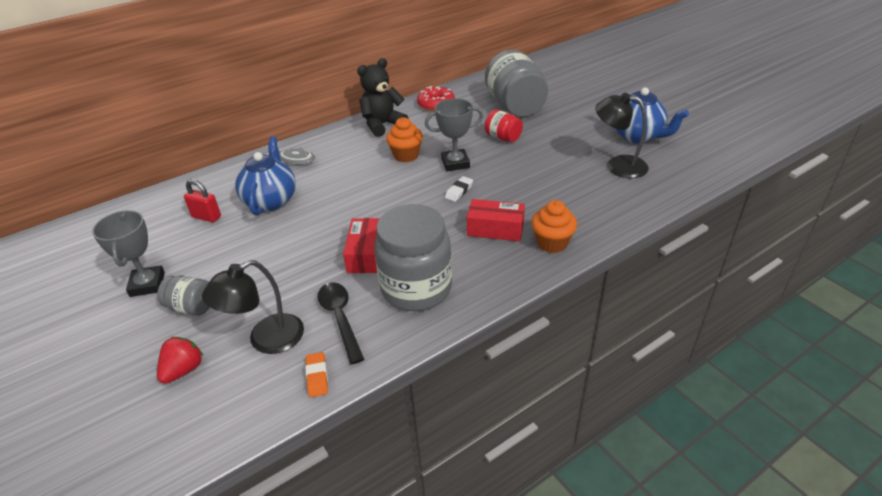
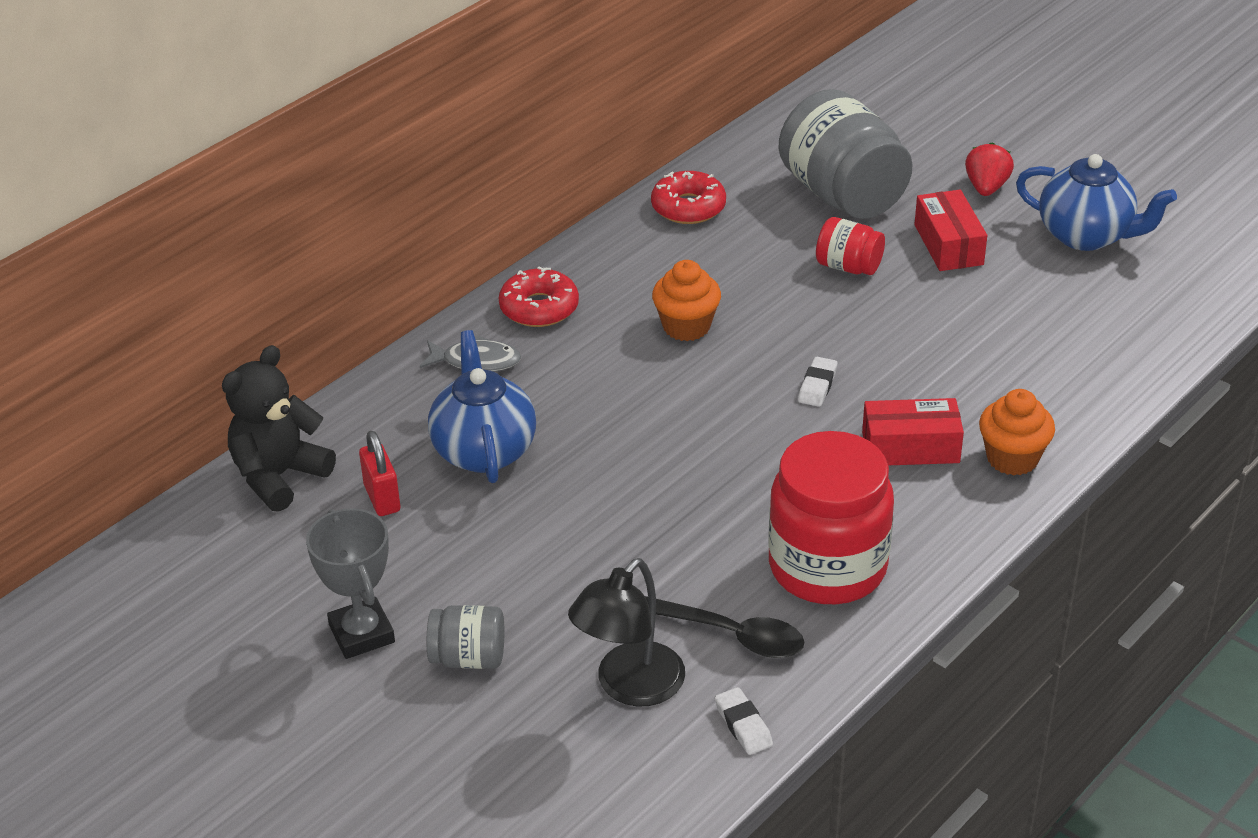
camera: 15 degrees left, 0 degrees up
(183, 370) = (525, 753): red strawberry -> red strawberry (986, 188)
(206, 217) = (382, 498): red padlock -> red padlock turned 60 degrees clockwise
(317, 377) = (743, 725): orange eraser -> white eraser
(339, 139) = (539, 308): none -> red donut
(340, 319) = (730, 635): black spoon -> black spoon turned 150 degrees clockwise
(366, 254) = (714, 523): red box -> red box (948, 245)
(382, 125) = (606, 266): black teddy bear -> black teddy bear (279, 476)
(416, 288) = (827, 567): grey jar -> red jar
(455, 163) = (785, 331): grey trophy -> none
(618, 165) = (1071, 300): black lamp -> none

